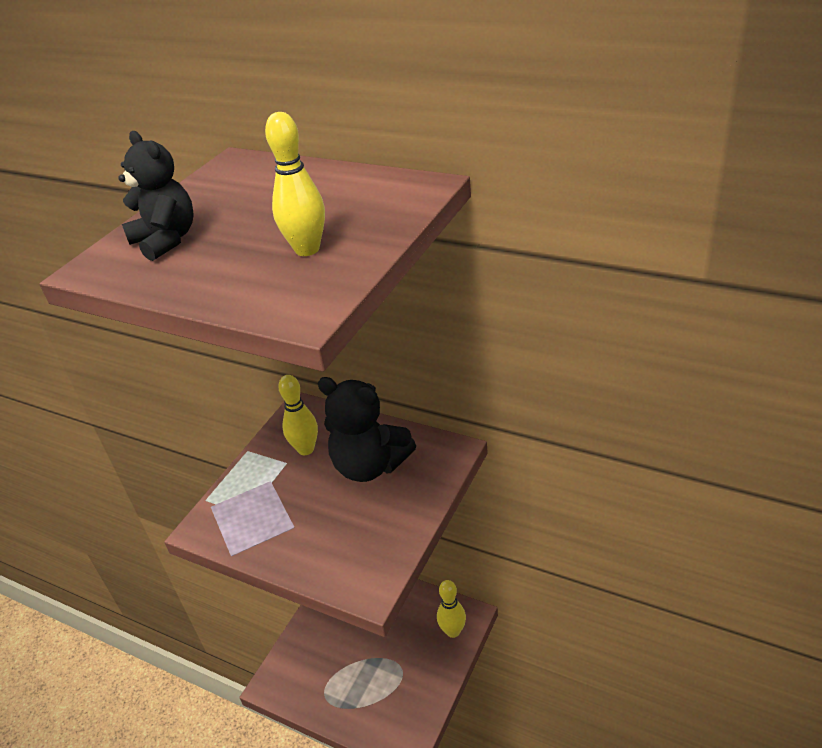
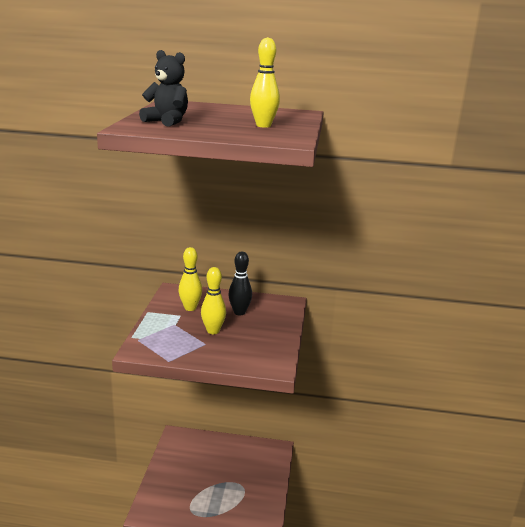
camera: 25 degrees left, 15 degrees down
(370, 465) = (239, 312): black teddy bear -> black bowling pin
(453, 631) = (269, 459): yellow bowling pin -> yellow bowling pin (213, 331)

